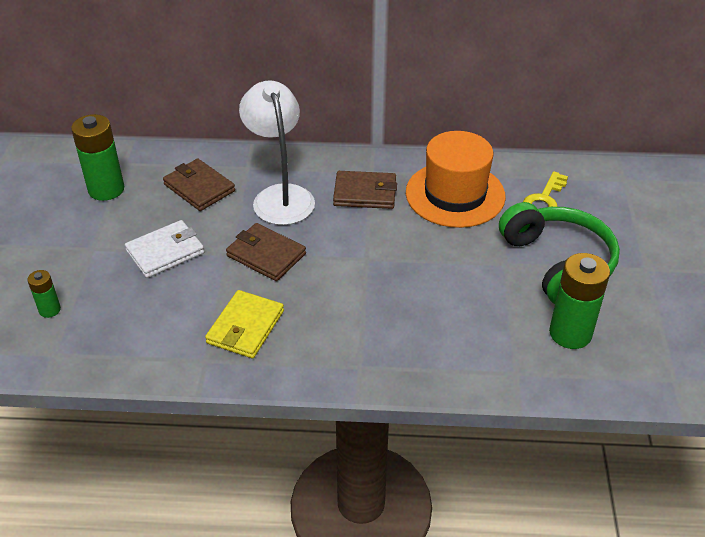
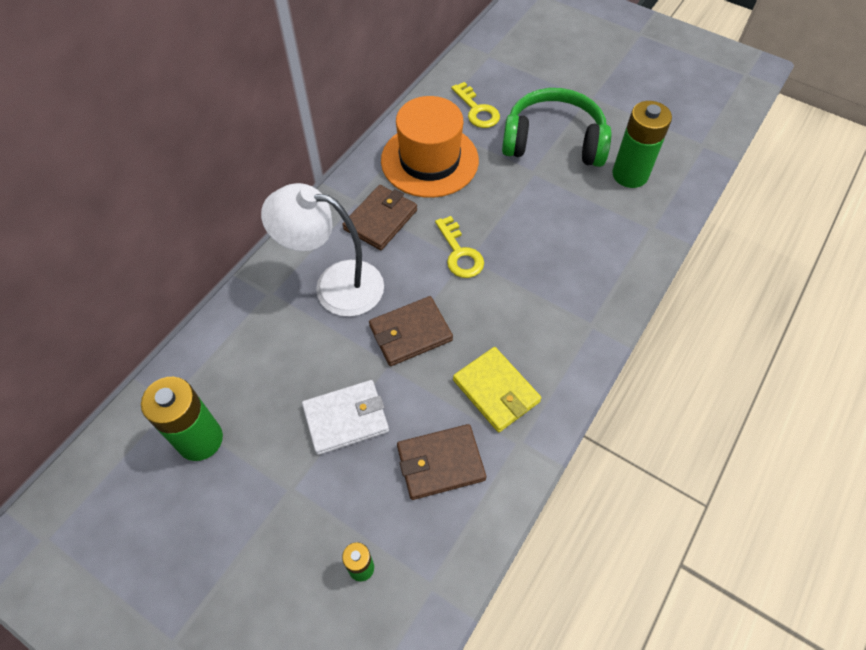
camera: 60 degrees left, 15 degrees up
(165, 252) = (346, 419): white wallet -> white wallet turned 75 degrees clockwise
(199, 187) = (268, 348): brown wallet -> brown wallet (440, 463)
(369, 252) = (459, 253): none -> yellow key

